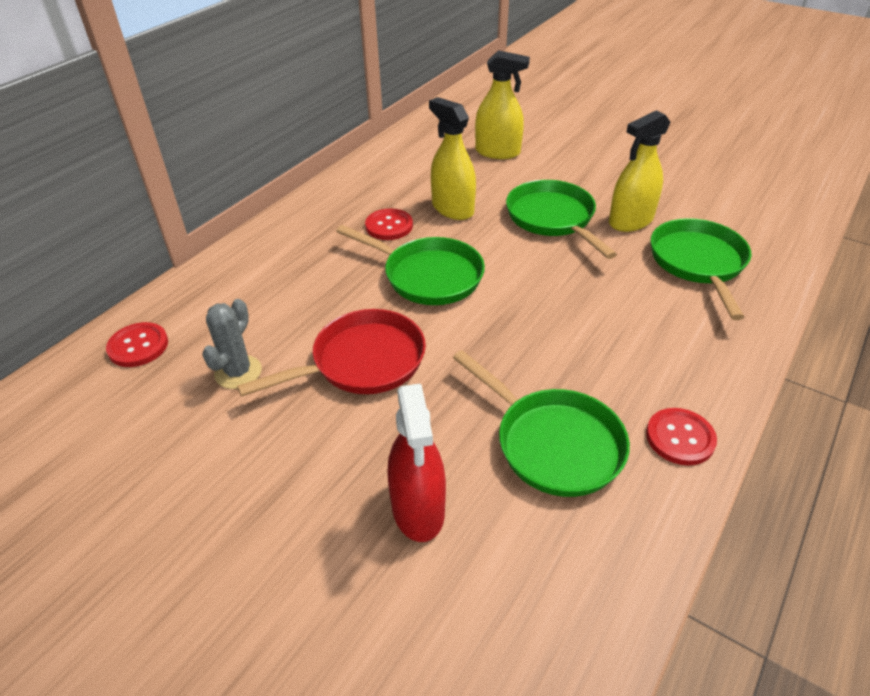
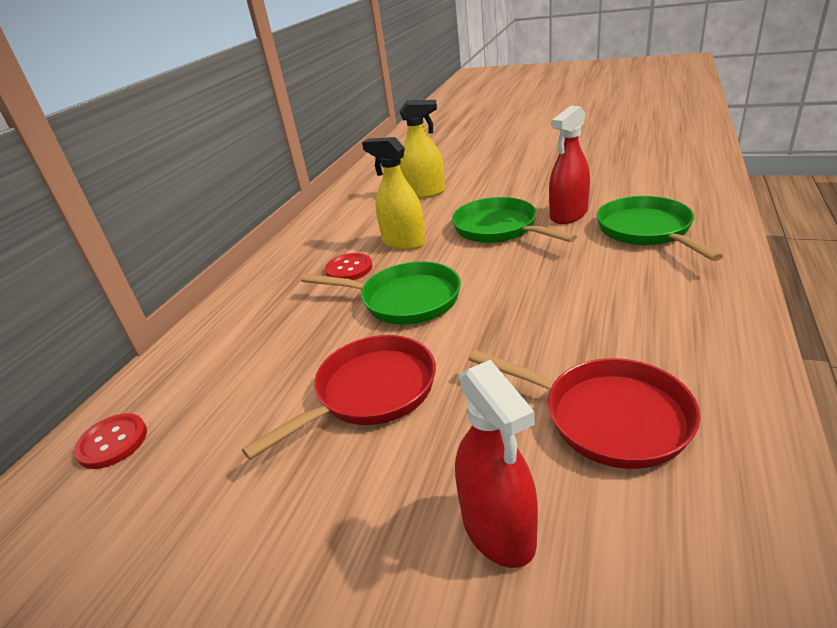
camera: 10 degrees left, 10 degrees down
(238, 372) = (236, 439): grey cactus -> none
(553, 443) = (607, 417): green pan -> red pan
(631, 221) = (568, 215): yellow spray bottle -> red spray bottle
(680, 438) = (728, 376): red button -> none

